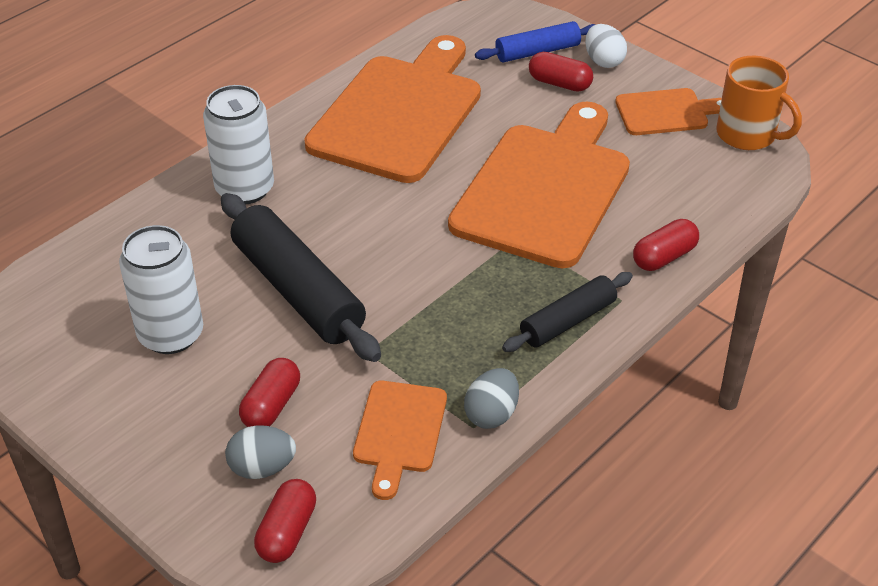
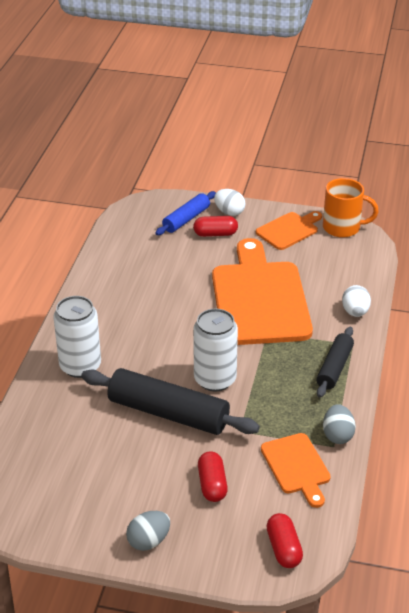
camera: 30 degrees left, 5 degrees down
(171, 334) = (114, 471): white can -> white can (215, 379)
(262, 468) = (238, 521): grey egg -> grey egg (148, 541)
(399, 113) = (136, 285): orange cutting board -> none
(664, 257) = (355, 312): red capsule -> white egg

